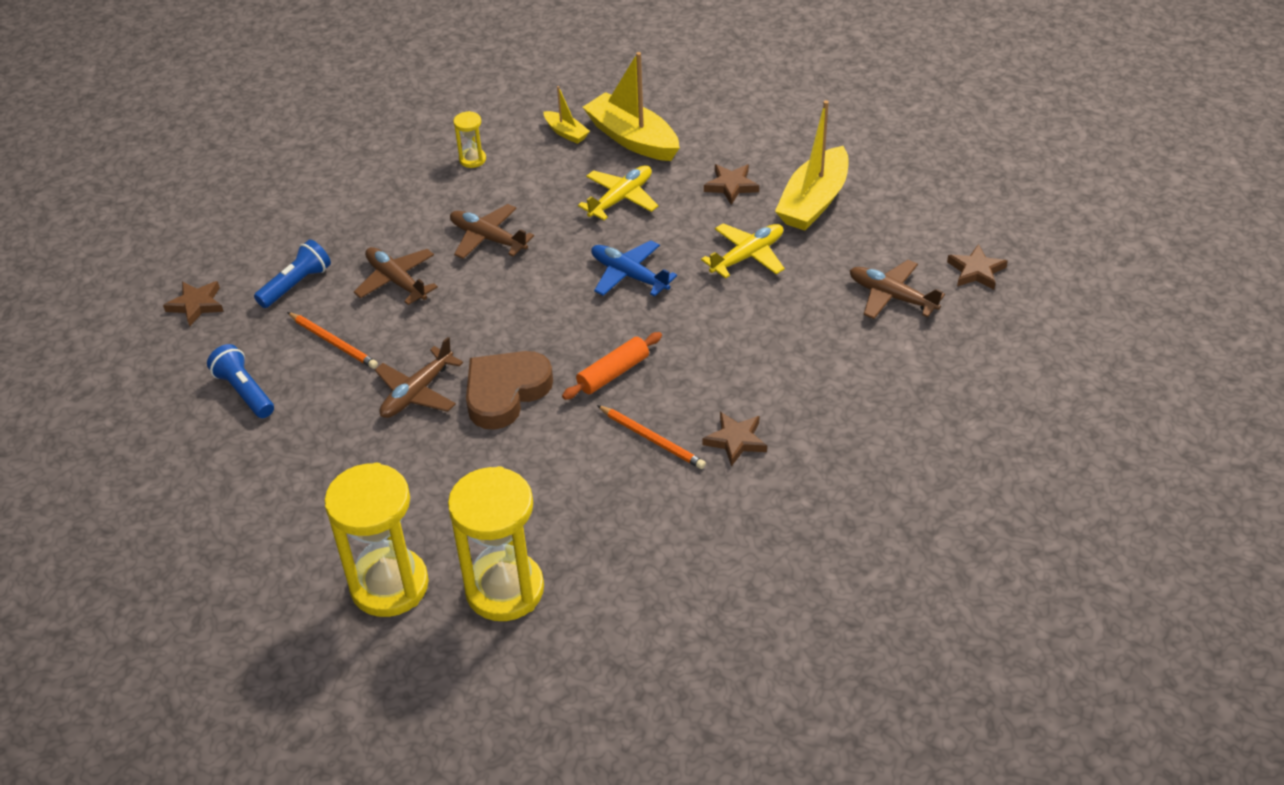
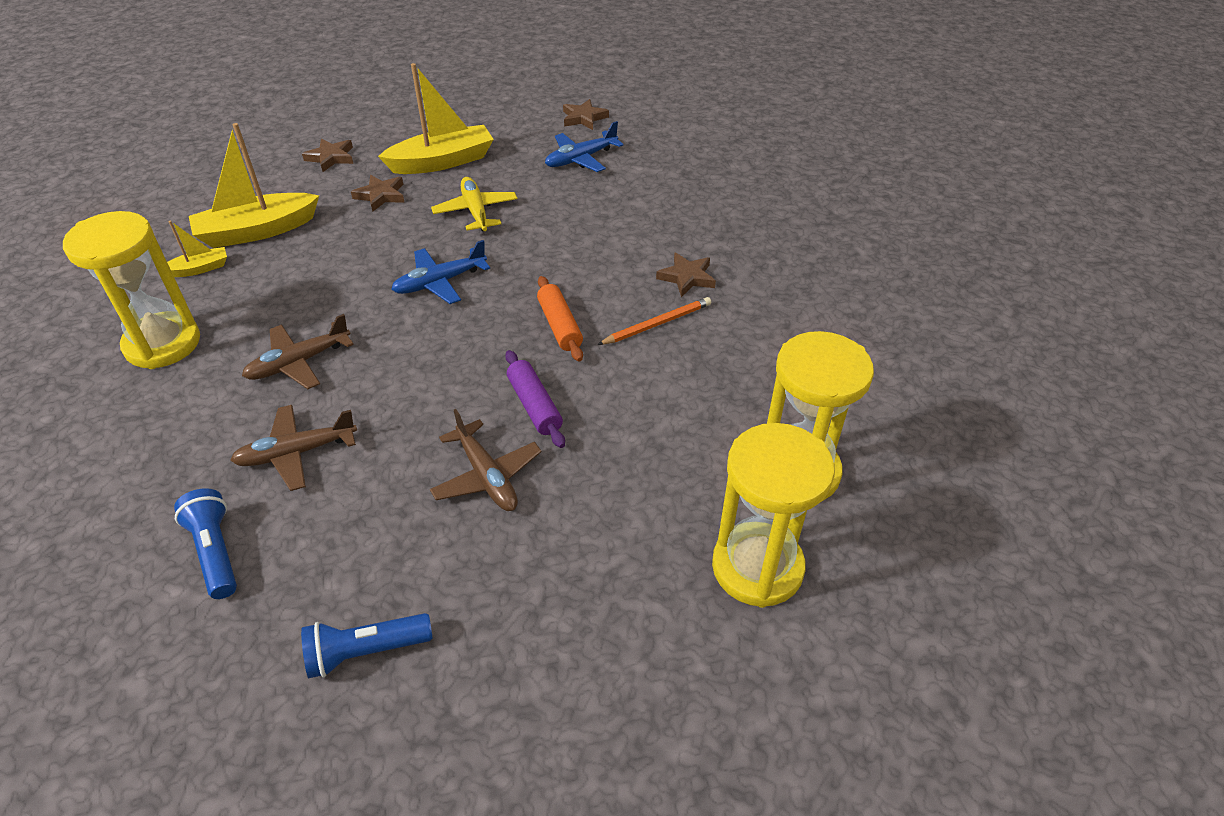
camera: 70 degrees left, 0 degrees up
(196, 305) = (151, 679): brown star -> brown star (331, 157)
(333, 342) = (350, 535): orange pencil -> none
(472, 159) = (163, 344): yellow hourglass -> yellow hourglass, size x2.24
(505, 392) = (534, 405): brown heart -> purple rolling pin
(621, 198) = (332, 260): yellow plane -> none
(814, 201) = (442, 162): yellow boat -> yellow boat turned 75 degrees counterclockwise
(891, 296) = (581, 159): brown plane -> blue plane

